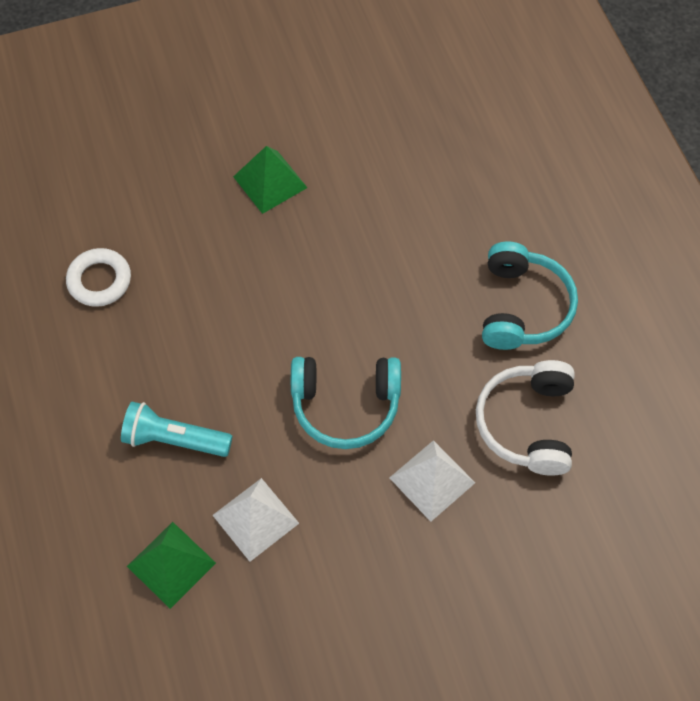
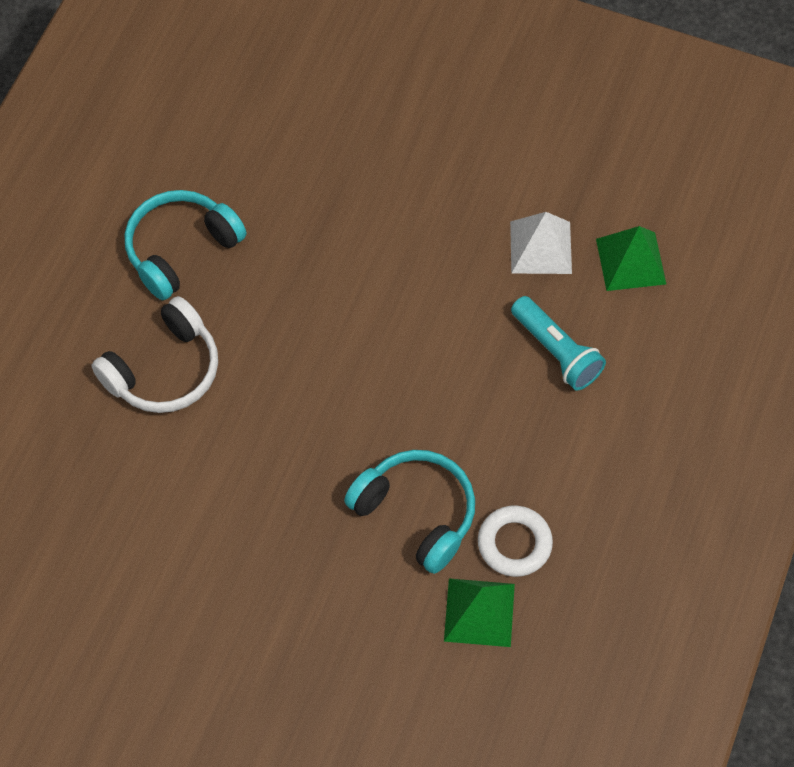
camera: 140 degrees left, 0 degrees up
(270, 182) = (279, 525): green pyramid -> green pyramid (479, 612)
(345, 406) = (397, 278): turquoise headphones -> turquoise headphones (416, 513)
(432, 480) = (383, 179): white pyramid -> none
(527, 423) = (273, 165): white headphones -> white headphones (164, 370)

